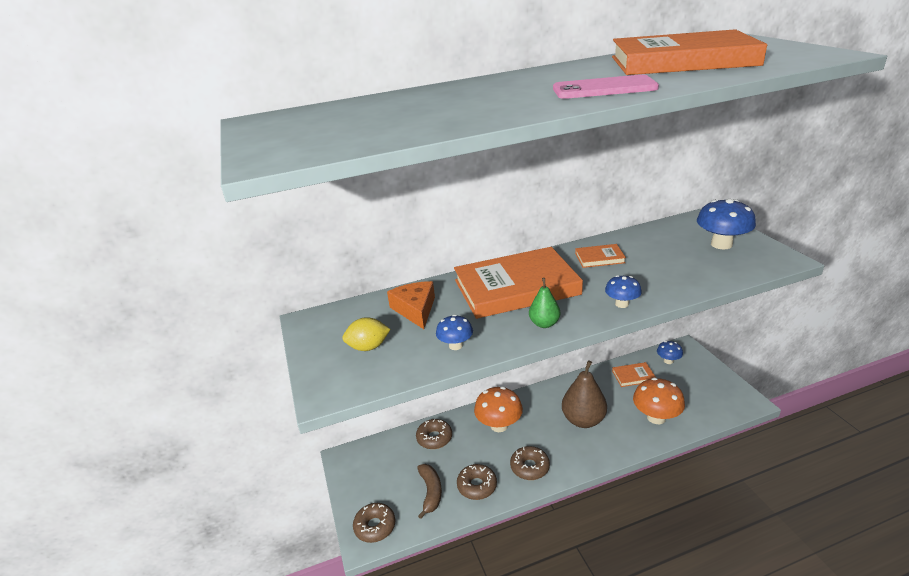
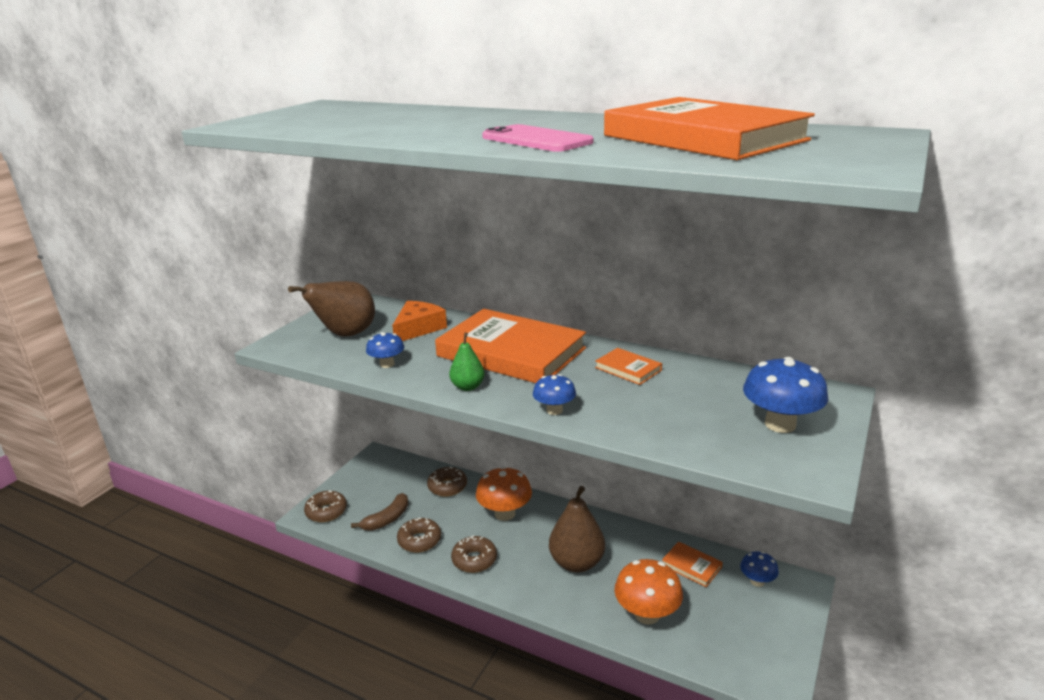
camera: 45 degrees right, 5 degrees down
(368, 347) = (345, 335): yellow lemon -> brown pear

